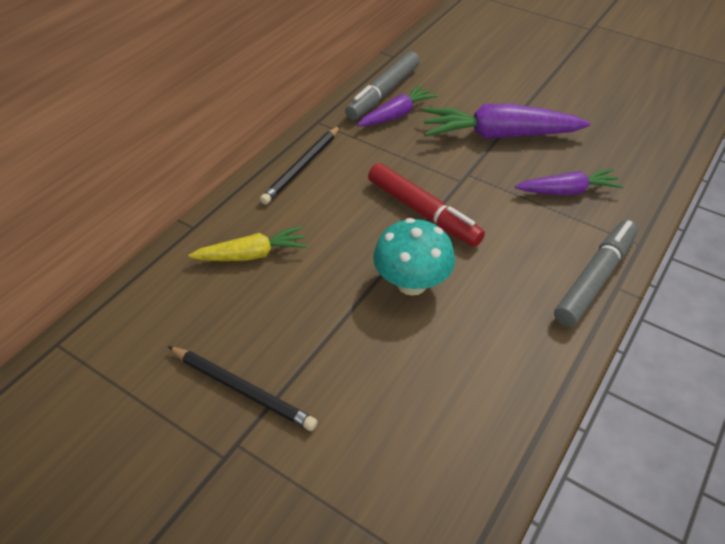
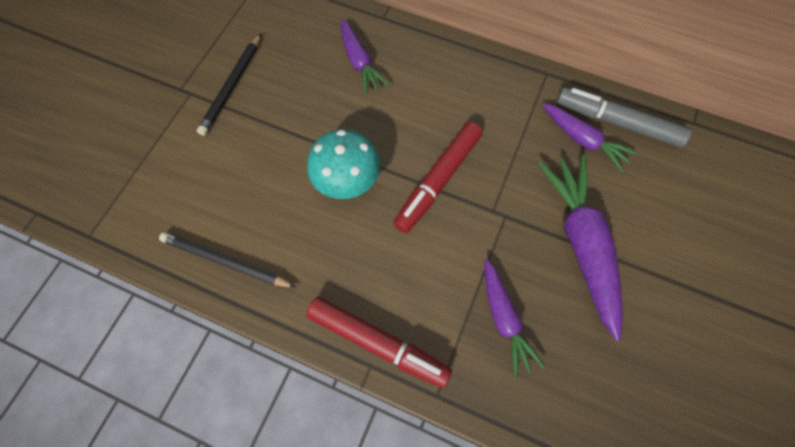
camera: 80 degrees right, 20 degrees up
(252, 254) = (360, 62): yellow carrot -> purple carrot
(302, 167) = (476, 74): black pencil -> black pencil (226, 261)
(595, 278) = (378, 343): grey marker -> red marker

